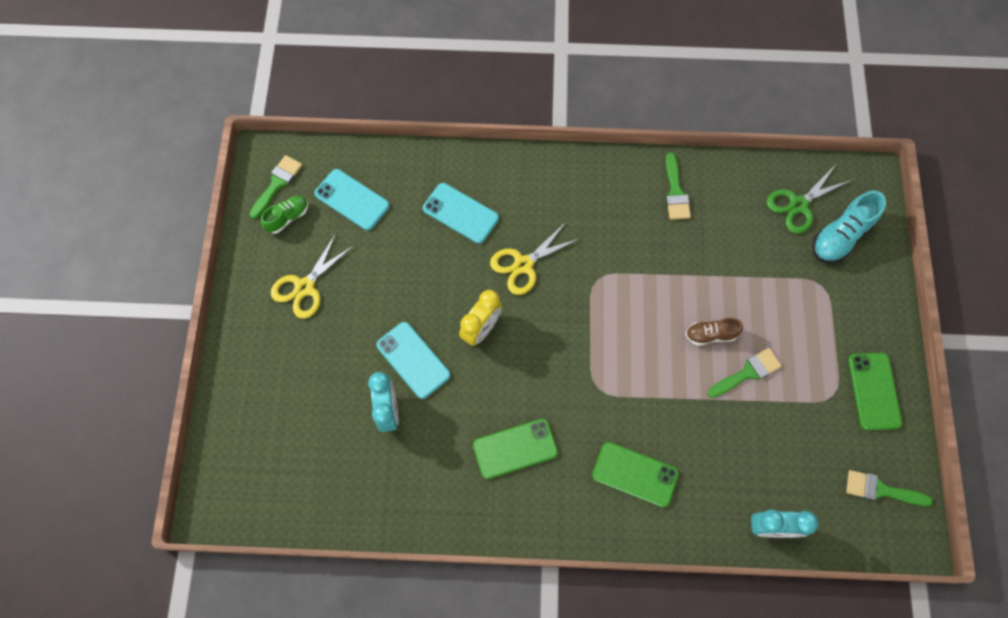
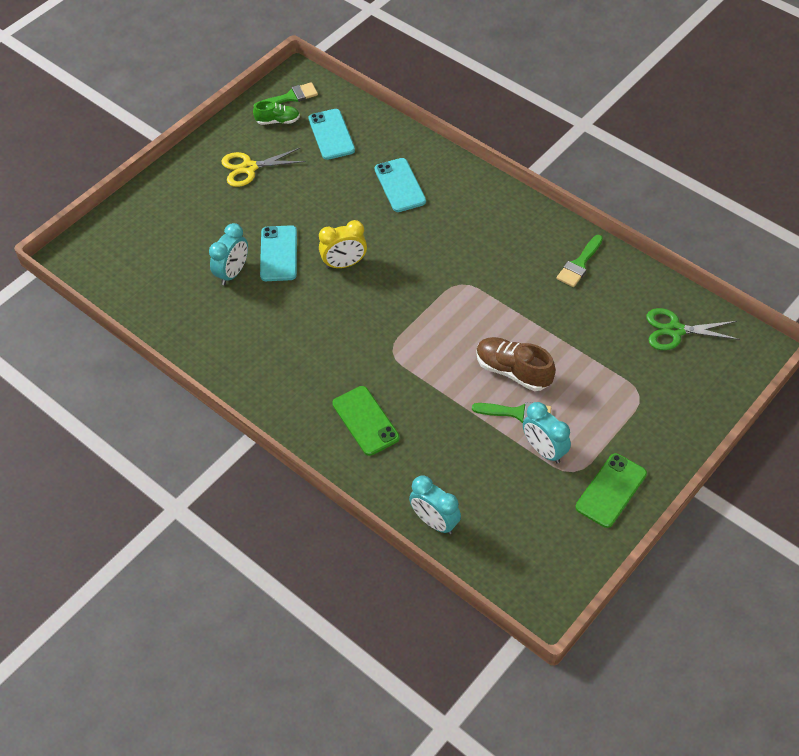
camera: 40 degrees right, 15 degrees down
(515, 448) = (296, 350): green phone -> none
(523, 264) = (414, 243): yellow scissors -> none
(710, 335) = (513, 371): brown shoe -> brown shoe, size x1.62
(796, 392) = (544, 450): none -> turquoise clock
(840, 236) = (690, 372): turquoise shoe -> none
(881, 490) = (548, 558): green brush -> none

